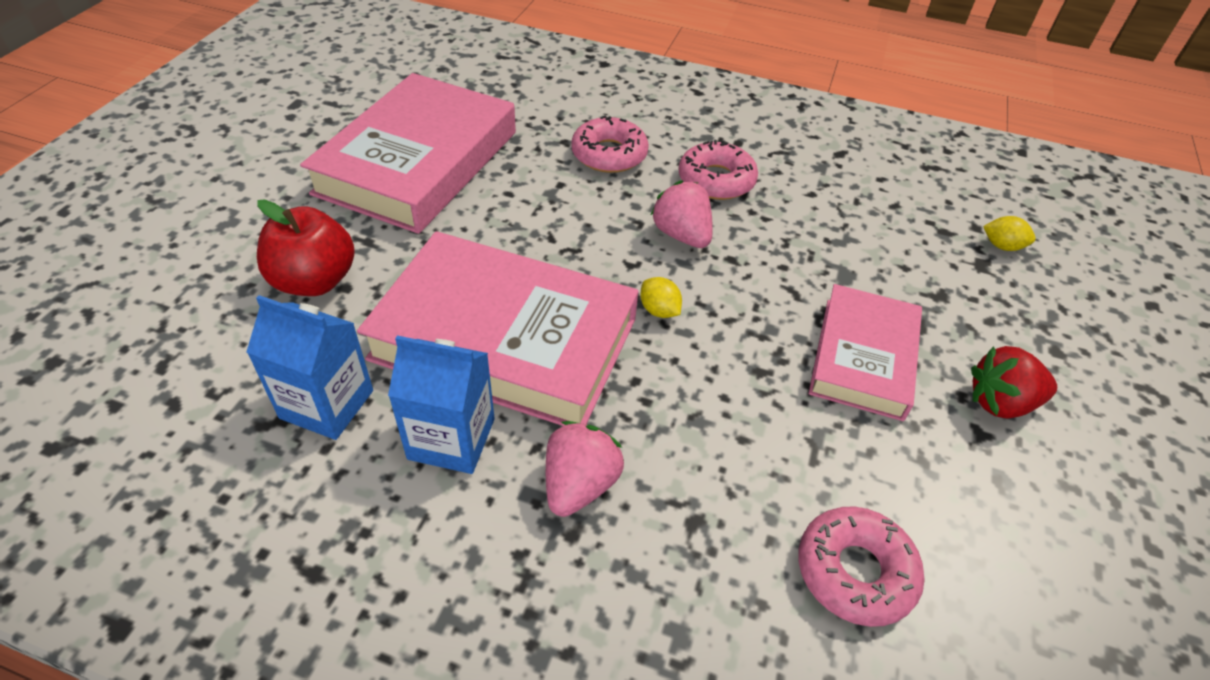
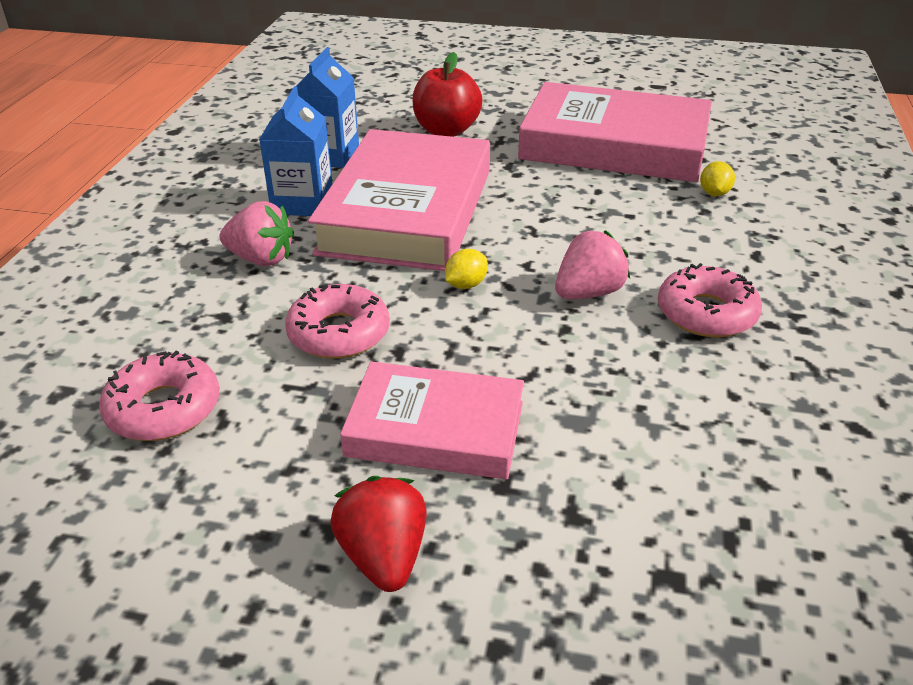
camera: 85 degrees right, 10 degrees down
(609, 154) = (702, 238): pink donut -> pink donut (339, 333)
(1002, 246) = (732, 614): yellow lemon -> yellow lemon (714, 193)

